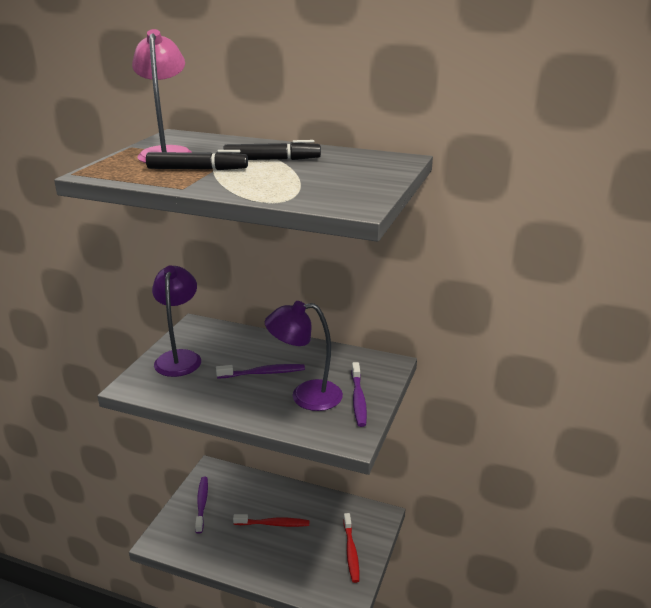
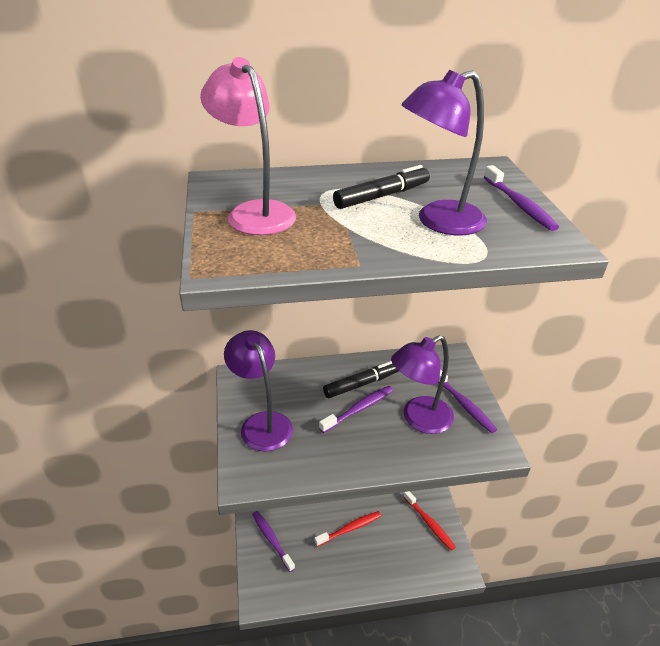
camera: 30 degrees left, 10 degrees up
(197, 169) = (330, 230): black marker -> black marker (361, 384)
(285, 179) = (439, 222): none -> purple lamp
(372, 181) = (519, 204): none -> purple toothbrush

